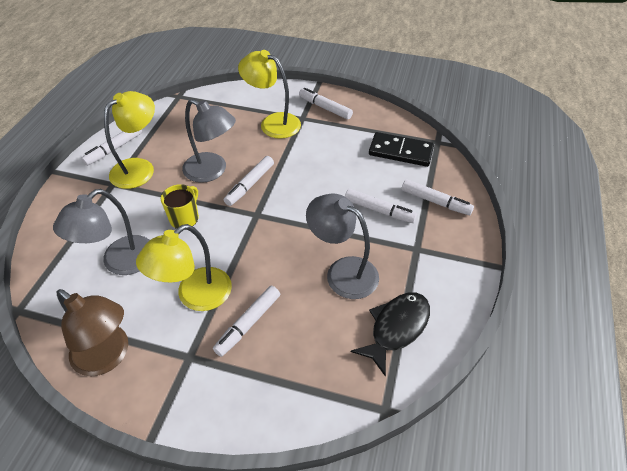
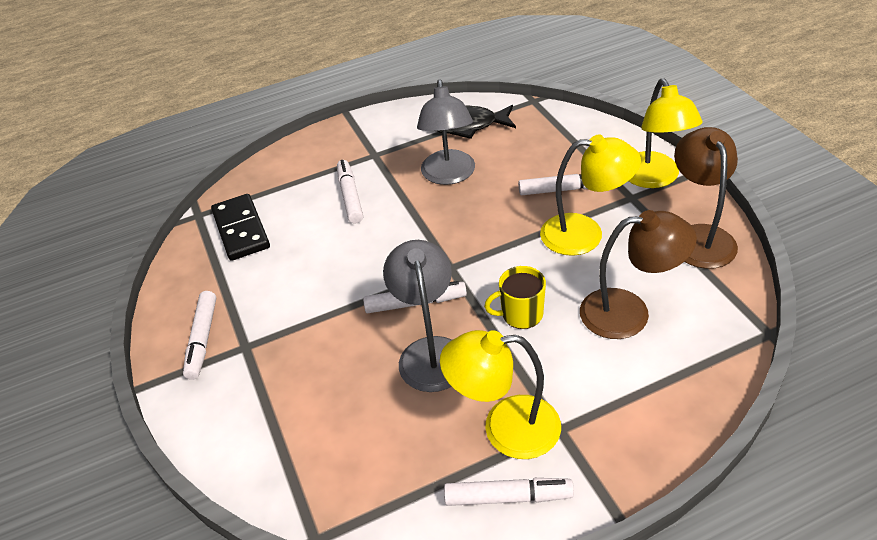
camera: 125 degrees left, 5 degrees down
(120, 262) = (629, 312): grey lamp -> brown lamp
(273, 123) = (282, 367): yellow lamp -> yellow lamp (654, 178)
(435, 202) = (301, 172): white marker -> none

